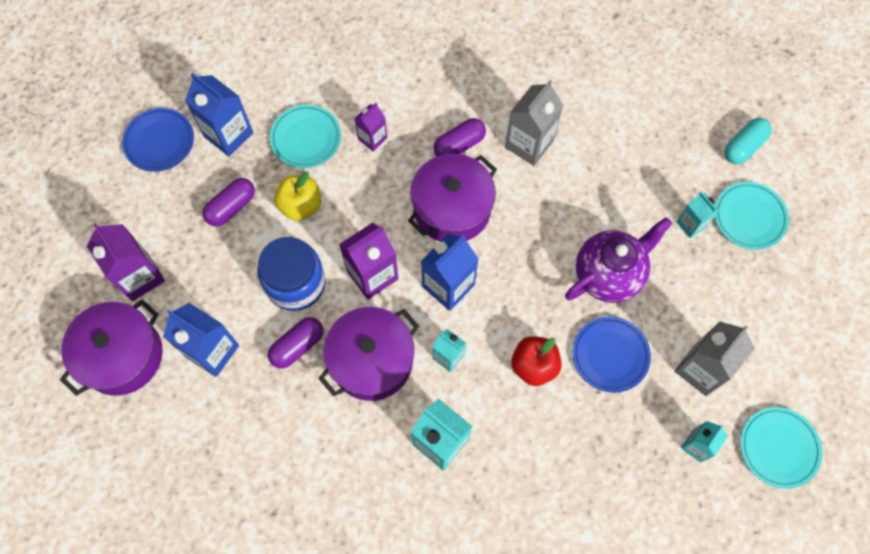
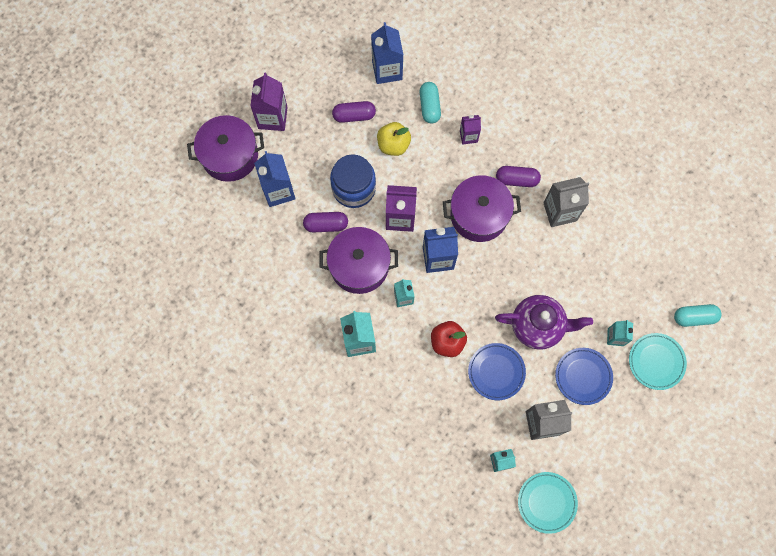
camera: 40 degrees right, 5 degrees up
(159, 142) = (345, 45): blue plate -> blue plate (583, 376)
(306, 138) = (429, 106): turquoise plate -> turquoise capsule

